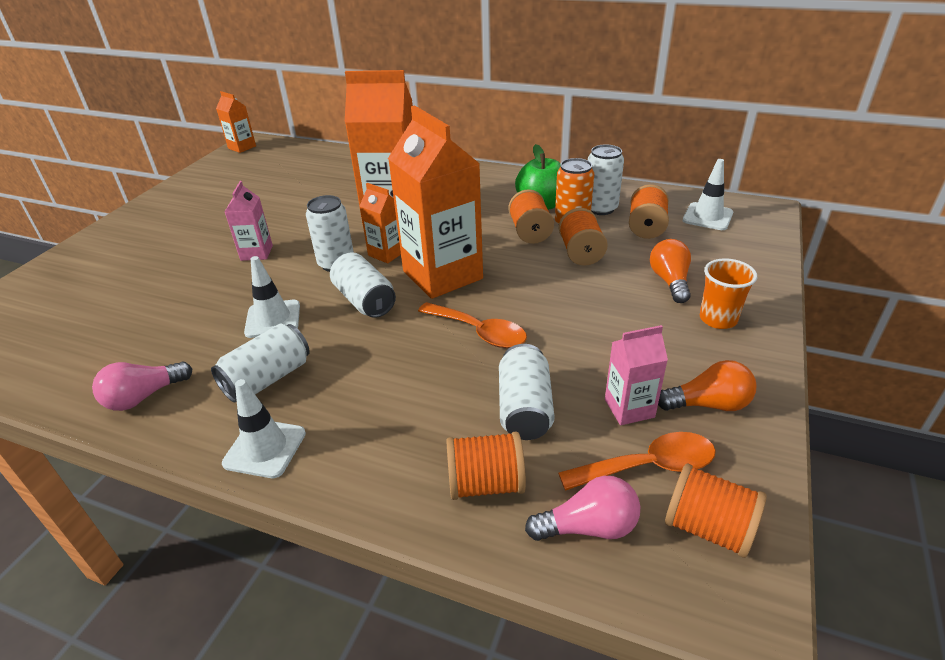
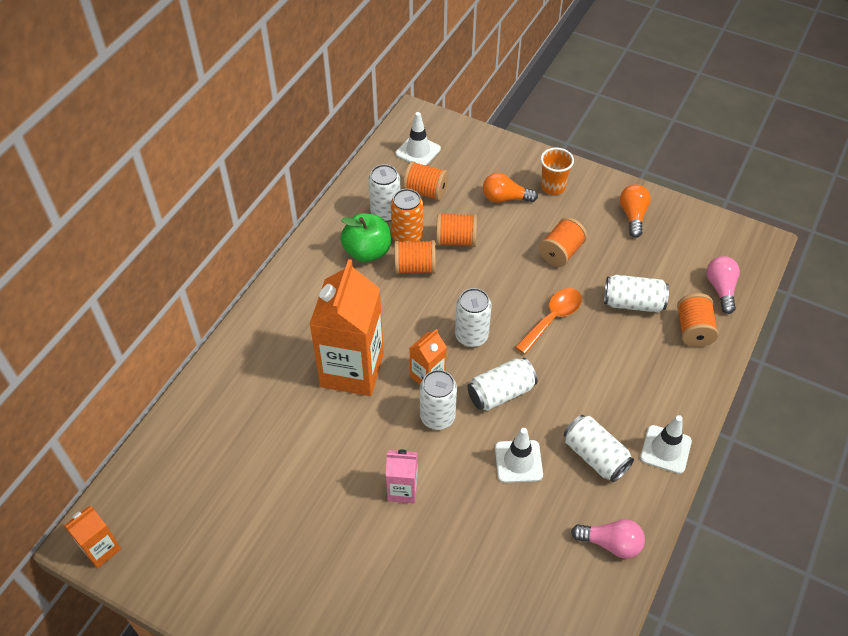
camera: 85 degrees left, 15 degrees up
(144, 396) = (610, 543): pink light bulb -> pink light bulb turned 45 degrees counterclockwise
(442, 275) = (471, 336): orange carton -> white can
(629, 408) = (635, 252): pink carton -> none
(648, 466) = (680, 254): orange spoon -> none
(708, 528) = (719, 242): orange spool -> orange spool (561, 252)

